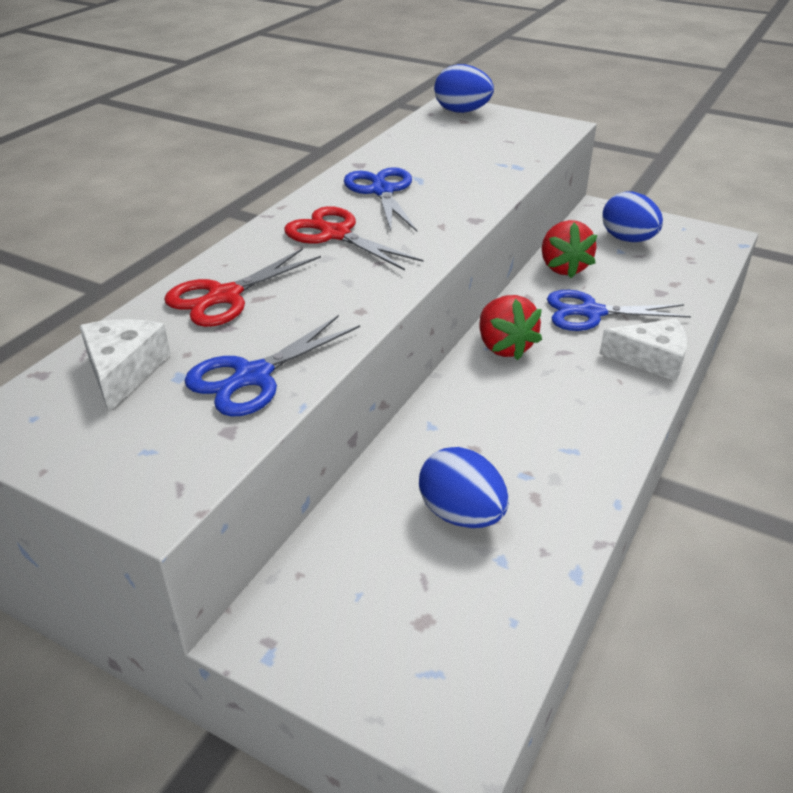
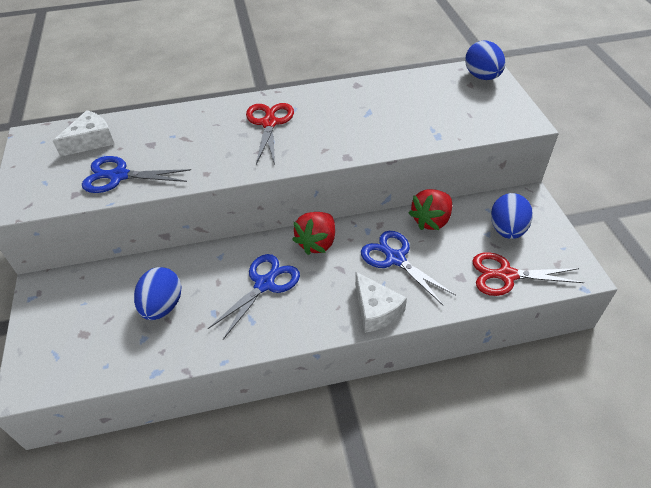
camera: 50 degrees right, 10 degrees up
(225, 296) = (174, 128): red scissors -> red scissors (506, 275)
(382, 191) = (335, 110): blue scissors -> blue scissors (264, 284)

